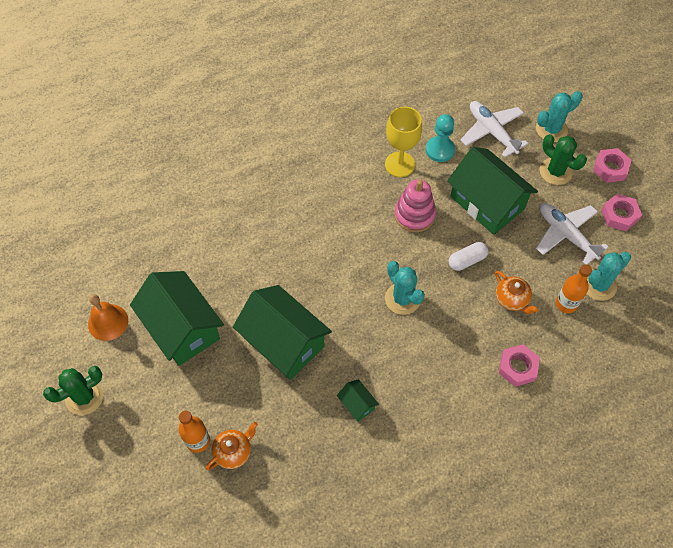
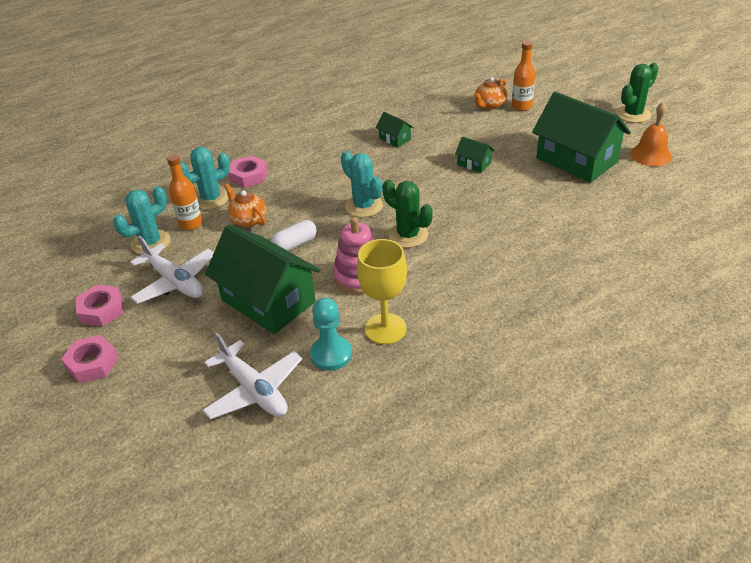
camera: 175 degrees right, 20 degrees down
(284, 342) = (474, 164): green house -> green house, size x0.43
(551, 129) = (162, 406): turquoise cactus -> turquoise cactus (211, 198)
(555, 171) = (171, 349): green cactus -> green cactus (408, 235)

